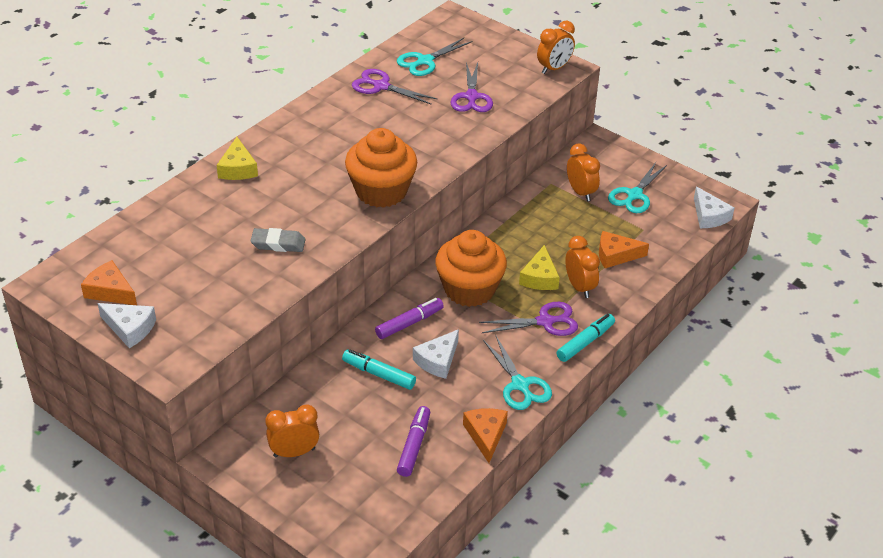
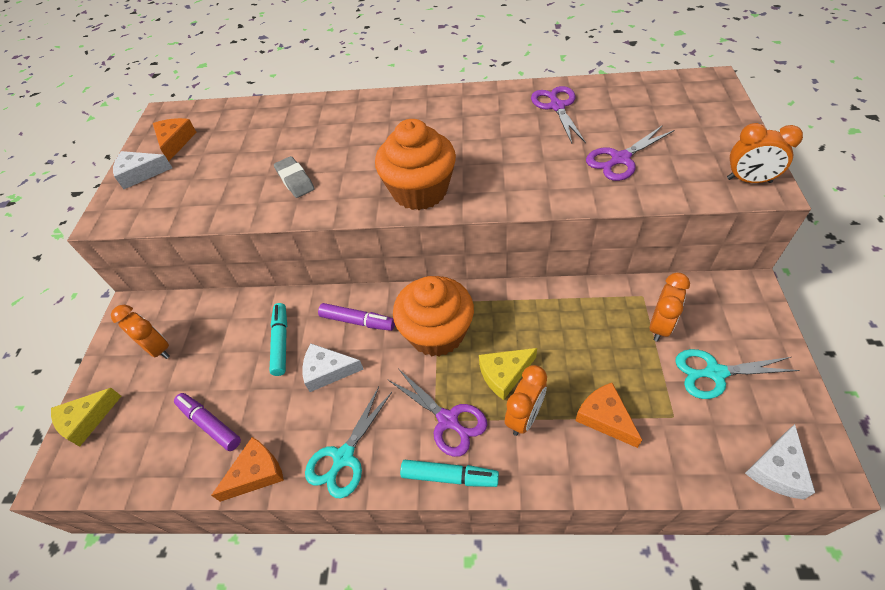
camera: 60 degrees right, 10 degrees up
(130, 328) = (140, 174): white cheese -> white cheese turned 90 degrees clockwise
(238, 168) = (365, 109): yellow cheese -> yellow cheese (86, 420)
(414, 446) = (210, 424): purple marker -> purple marker turned 120 degrees counterclockwise
(425, 61) = (626, 106): turquoise scissors -> none

